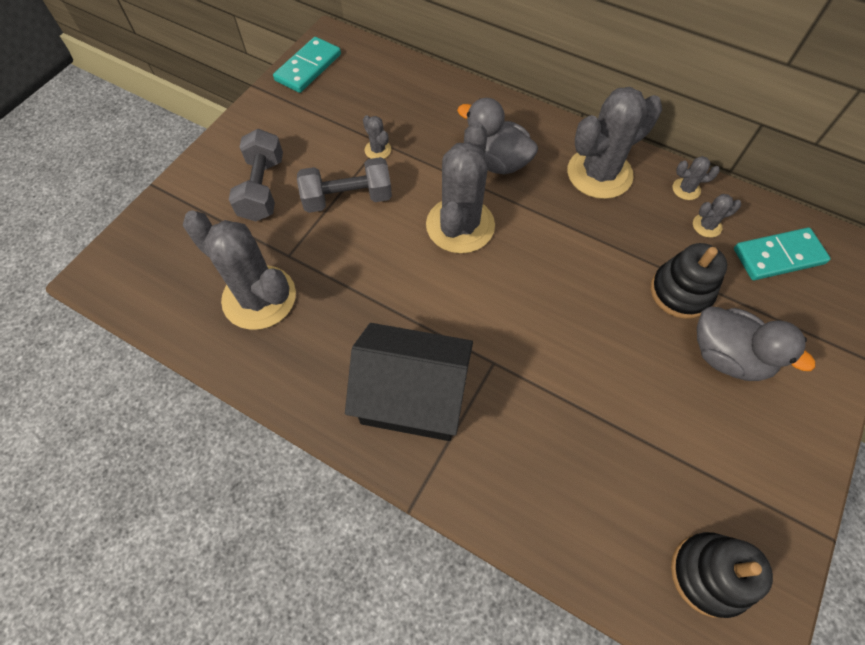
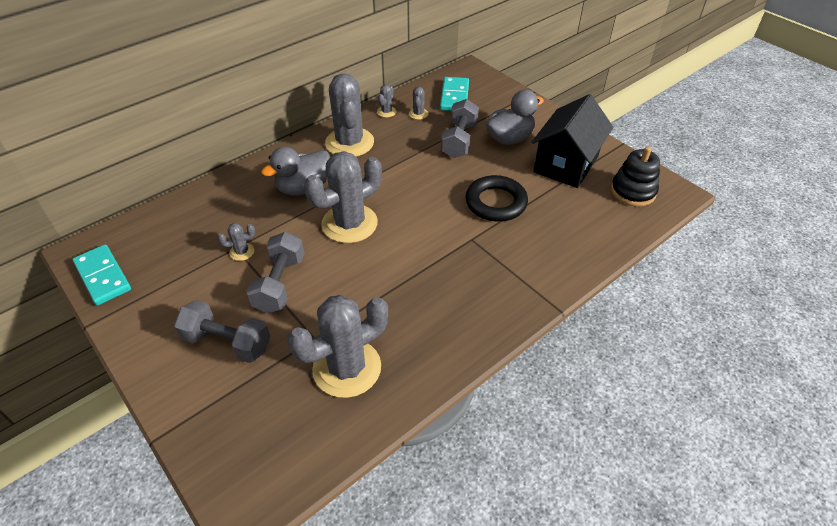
camera: 70 degrees left, 15 degrees down
(412, 397) = (481, 289): black house -> black house (566, 164)
(460, 225) = (349, 224): grey cactus -> grey cactus turned 75 degrees counterclockwise
(576, 374) = (496, 202): none -> black ring
(680, 292) = (459, 140): black stacking toy -> grey dumbbell

